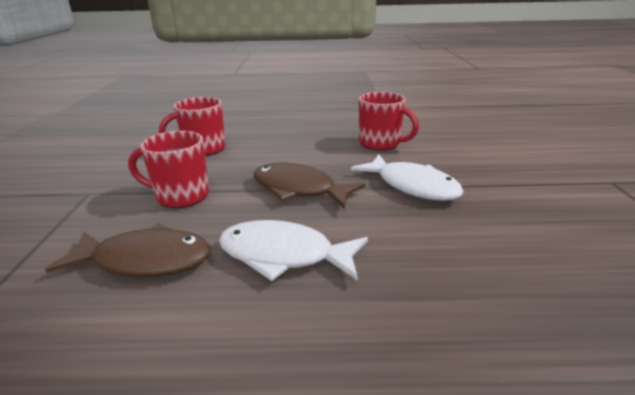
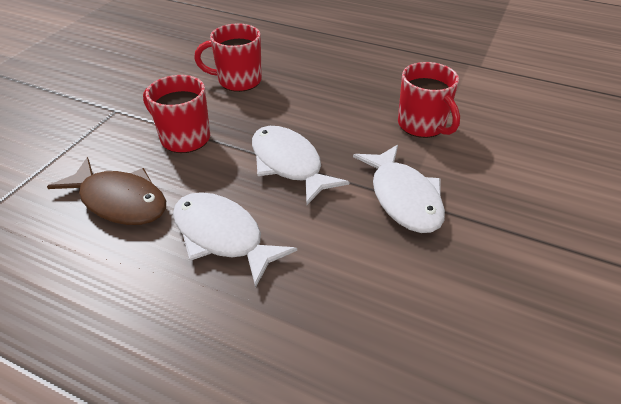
camera: 25 degrees right, 15 degrees up
(299, 189) = (289, 164): brown fish -> white fish

